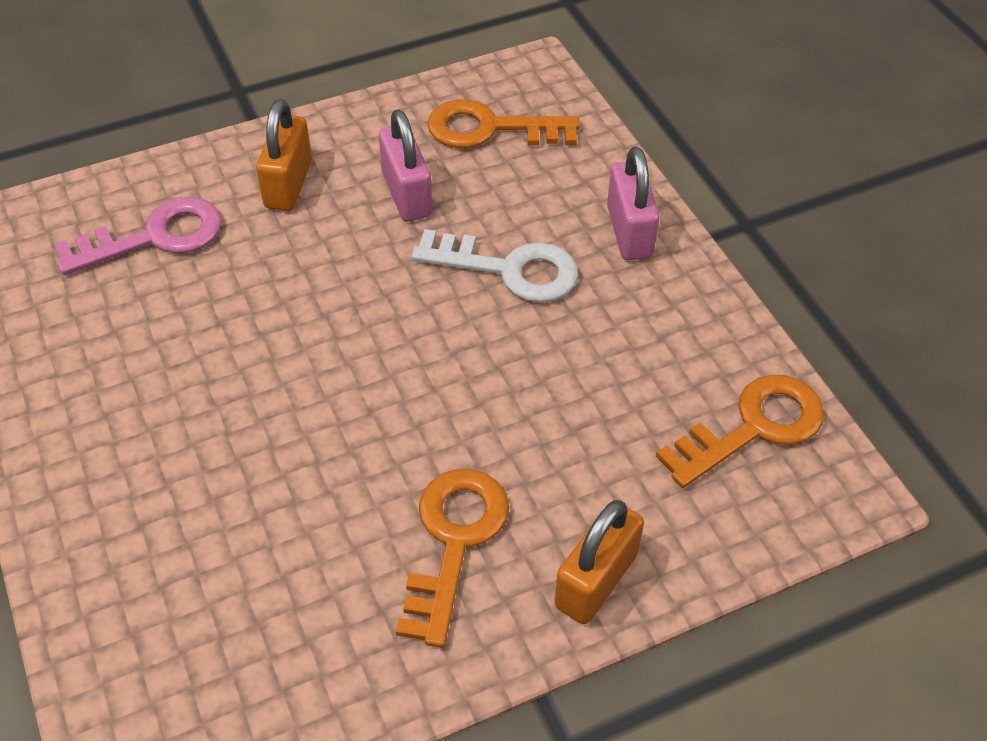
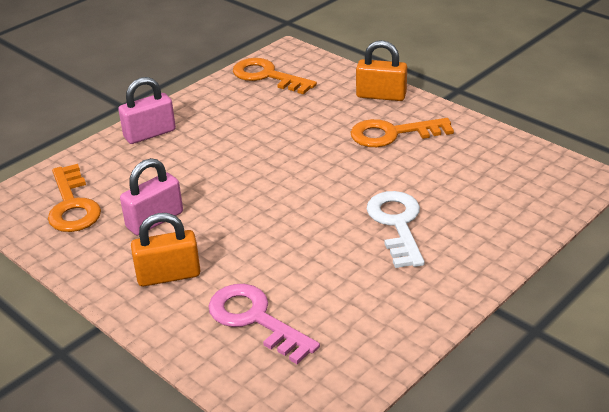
camera: 110 degrees left, 15 degrees down
(509, 269) = (202, 165): white key -> white key (397, 224)

